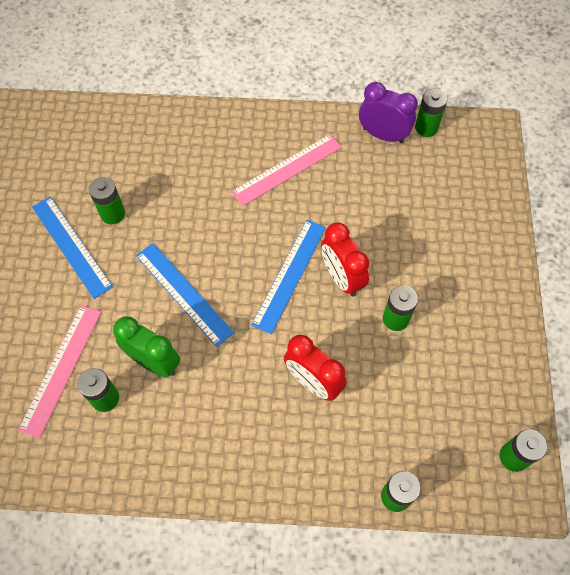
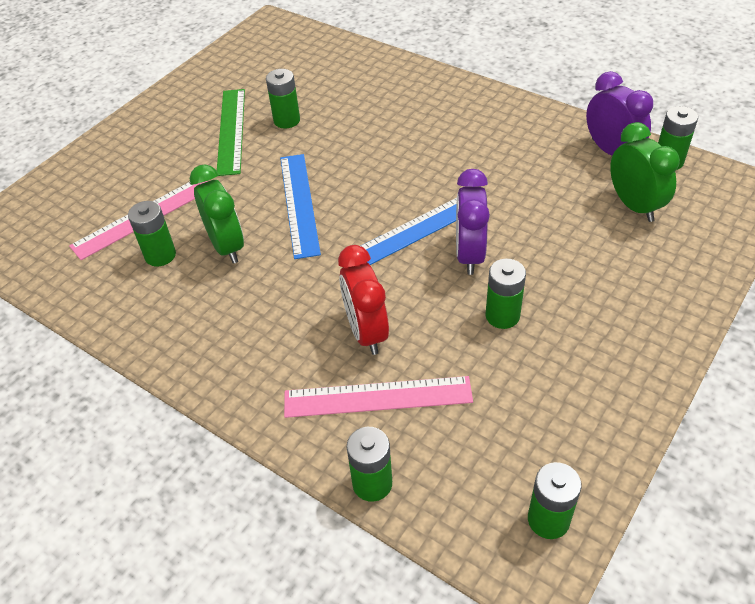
camera: 35 degrees right, 15 degrees down
(71, 246) = (231, 130): blue ruler -> green ruler
(287, 169) = (482, 144): pink ruler -> pink ruler (377, 397)
(341, 278) = (469, 254): red clock -> purple clock
(426, 179) = (634, 205): none -> green clock

